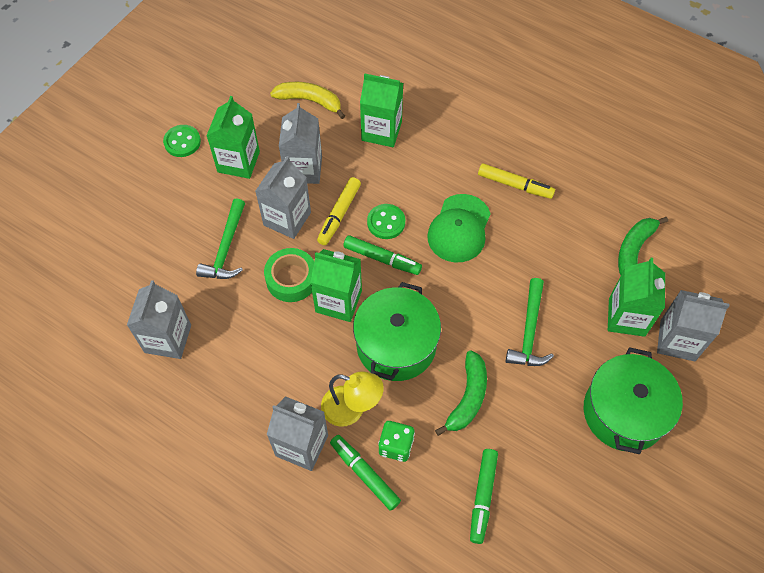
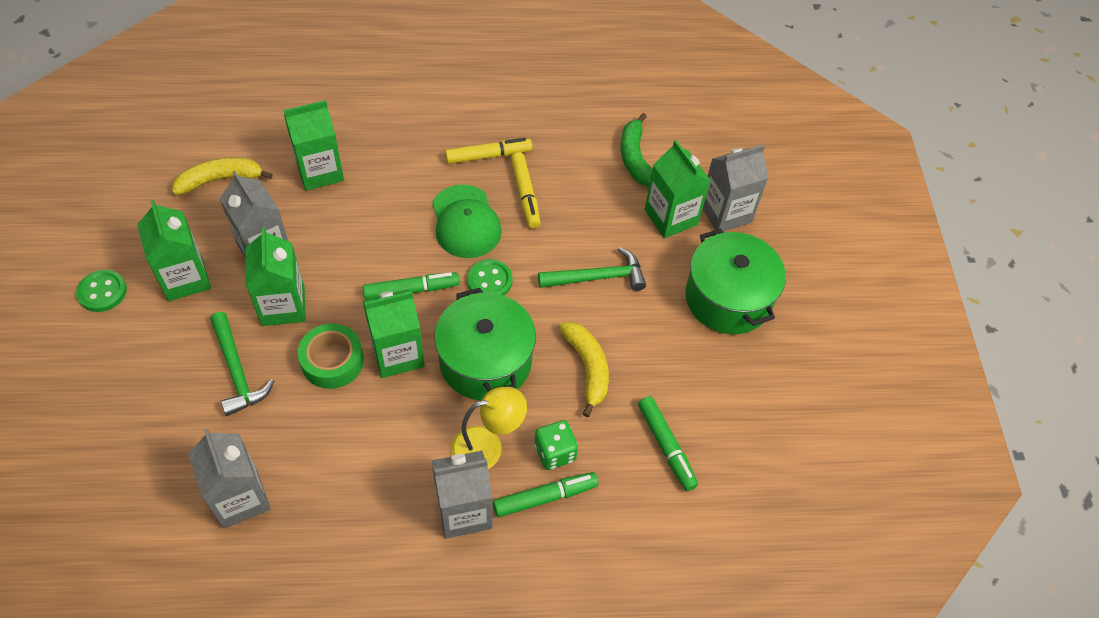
camera: 40 degrees left, 5 degrees down
(287, 219) = (283, 306): grey carton -> green carton
(339, 214) = (336, 272): yellow marker -> yellow marker (525, 194)
(364, 474) = (545, 497): green marker -> green marker turned 150 degrees clockwise
(386, 222) = (389, 254): green button -> green button (489, 281)
(467, 397) = (587, 368): green banana -> yellow banana
(529, 331) = (598, 277): green hammer -> green hammer turned 75 degrees counterclockwise

